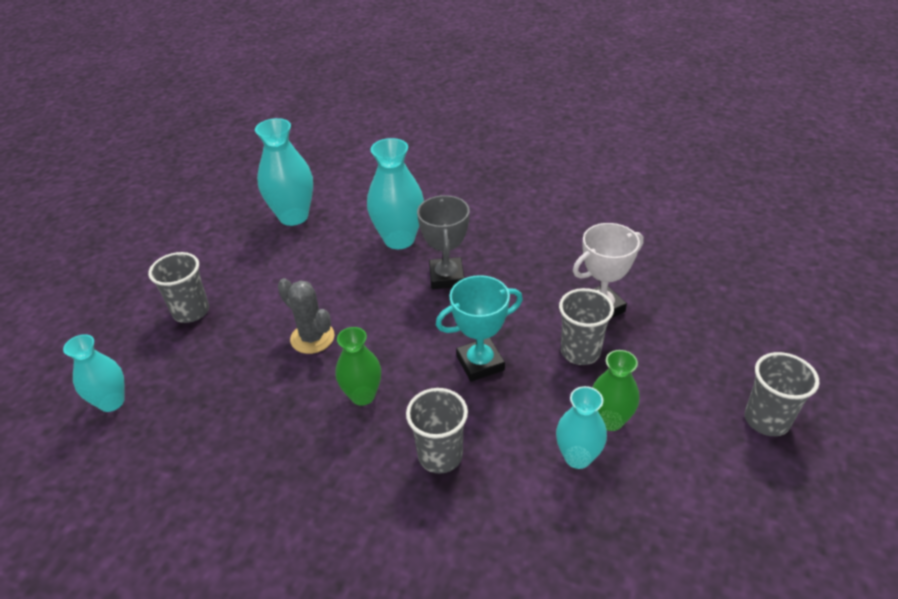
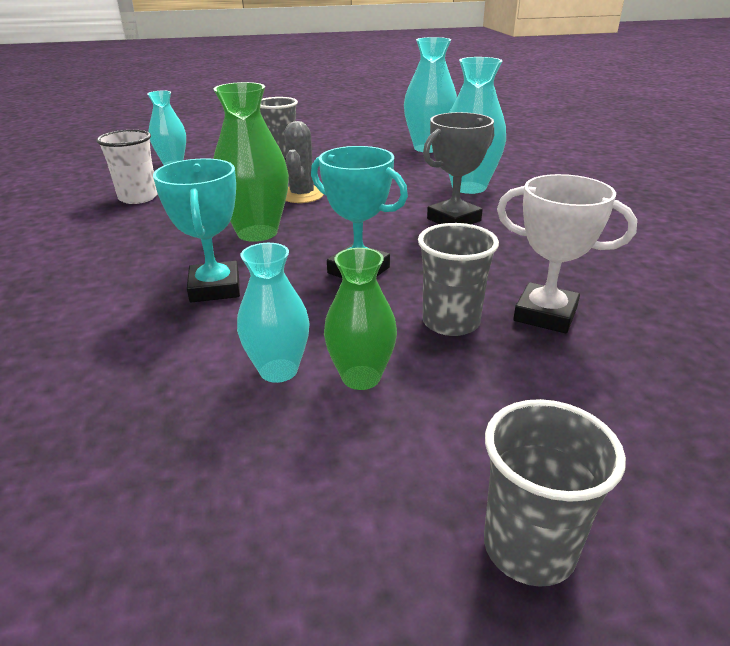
camera: 55 degrees right, 10 degrees down
(187, 458) = (138, 198): none -> white cup
(363, 395) = (257, 233): green vase -> green vase, size x1.55
(440, 455) = (215, 288): grey cup -> turquoise trophy

